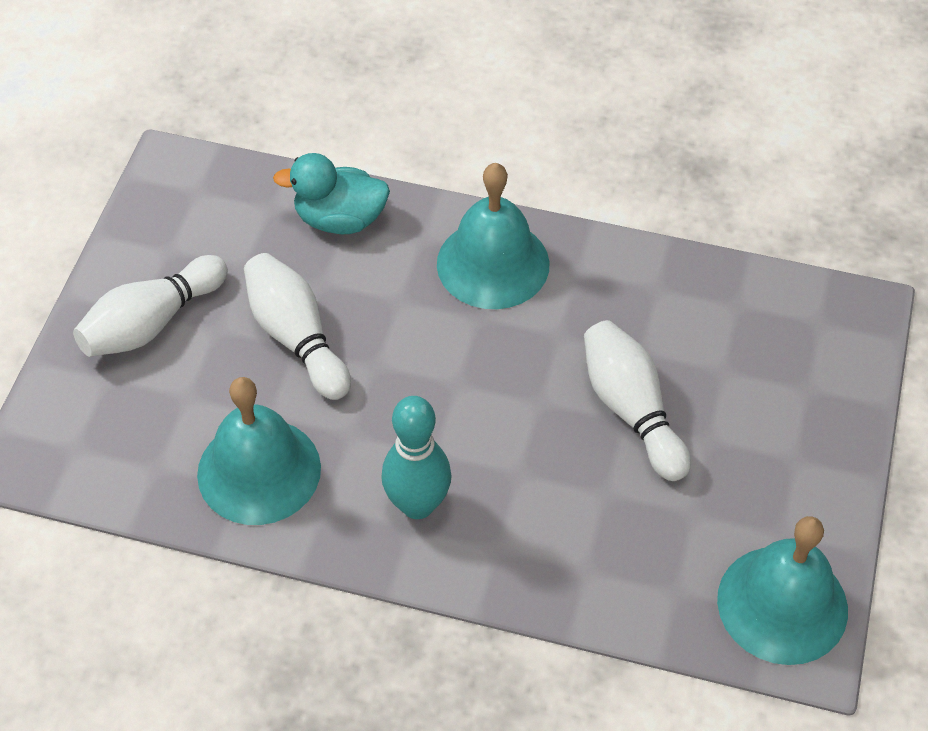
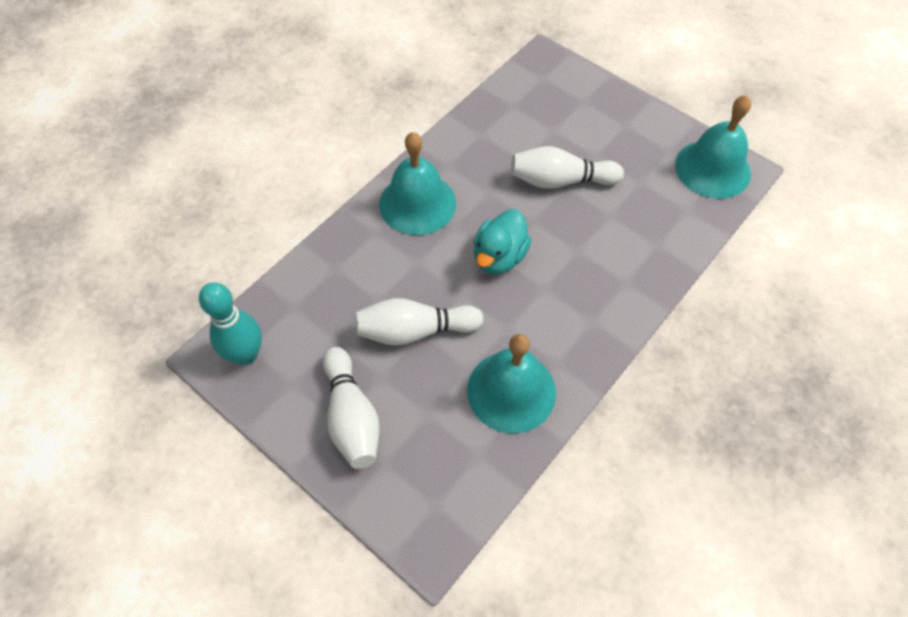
camera: 65 degrees left, 5 degrees up
(340, 219) = (331, 270): turquoise duck -> turquoise duck (499, 257)
(417, 505) = (577, 311): turquoise bowling pin -> turquoise bowling pin (246, 354)

